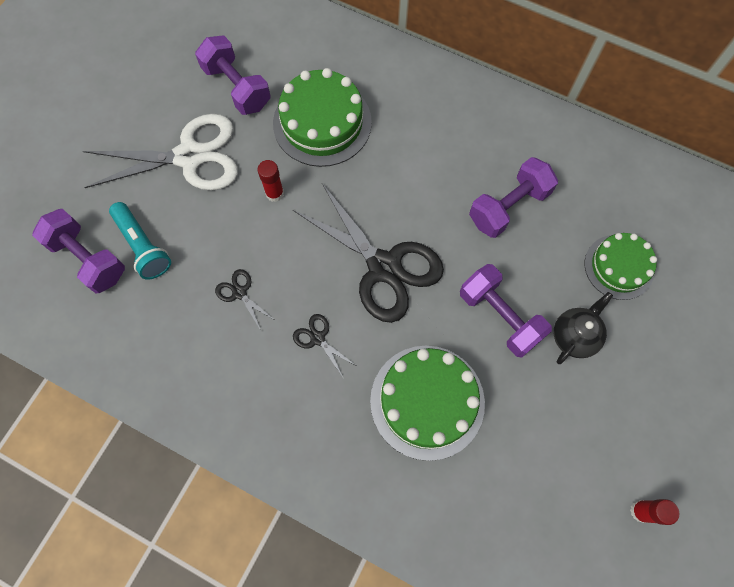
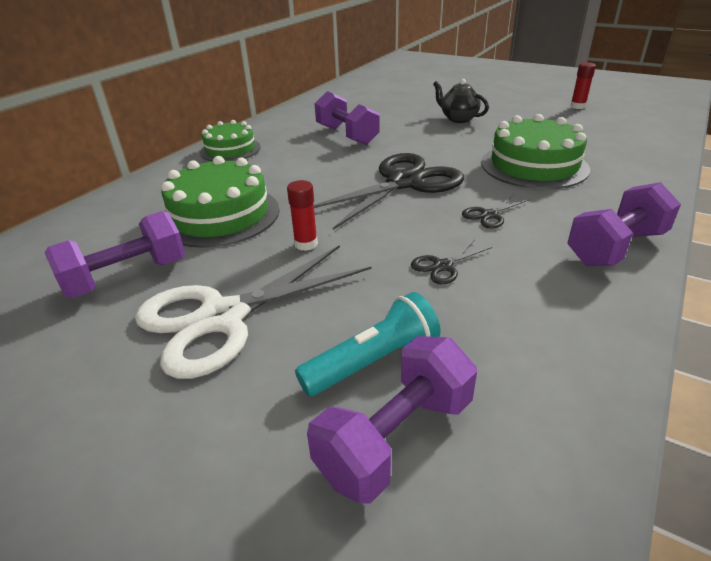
camera: 85 degrees left, 35 degrees down
(189, 156) = (223, 317): white scissors -> white scissors turned 120 degrees counterclockwise
(499, 316) = (447, 140): purple dumbbell -> purple dumbbell (616, 248)
(619, 267) = (401, 106): green cake -> green cake (230, 149)

